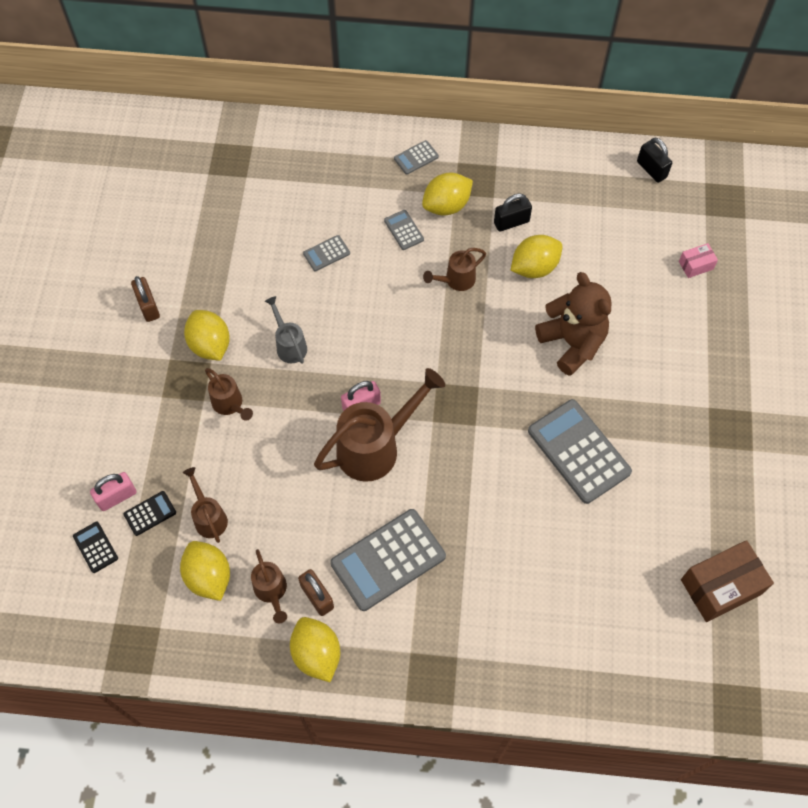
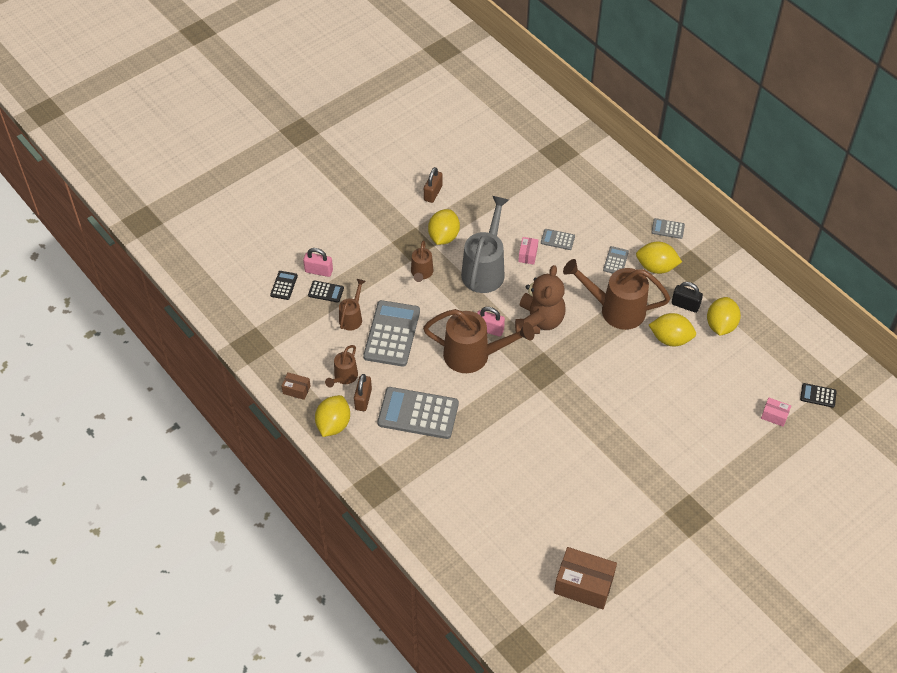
camera: 45 degrees right, 10 degrees down
(208, 577) = (321, 344): yellow lemon -> yellow lemon (720, 325)
(236, 652) = (296, 390): none -> brown box
(289, 345) = (485, 269): grey watering can -> grey watering can, size x1.91
(314, 293) = (528, 255): none -> pink box
(456, 280) = (616, 310): brown watering can -> brown watering can, size x1.91
(572, 343) = (646, 395): brown teddy bear -> brown teddy bear (539, 321)
(578, 451) = (583, 451): grey calculator -> grey calculator (392, 334)
(651, 169) = (810, 344): black padlock -> none
(708, 214) = (818, 395): none -> black calculator

